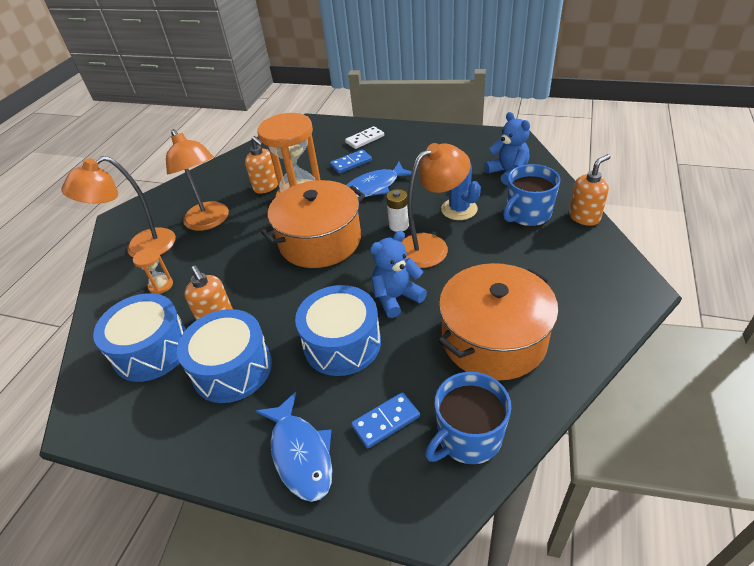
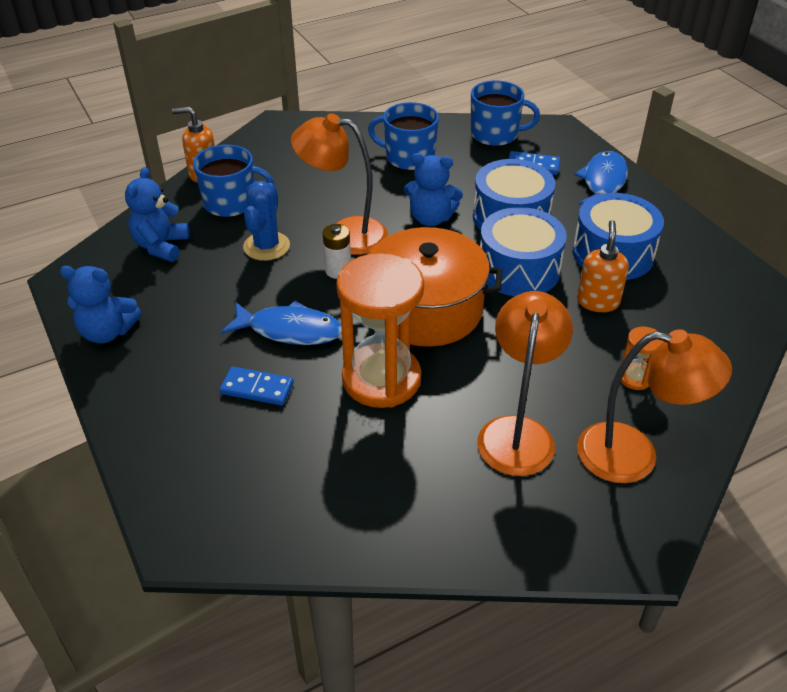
camera: 140 degrees left, 0 degrees up
(152, 350) = (678, 313): blue drum -> blue drum (518, 269)
(266, 187) = (396, 436): orange soap dispenser -> none
(365, 139) = (180, 418): white domino -> none
(449, 137) = (107, 332): none -> blue teddy bear
(493, 339) = (408, 158): orange pot -> blue mug

